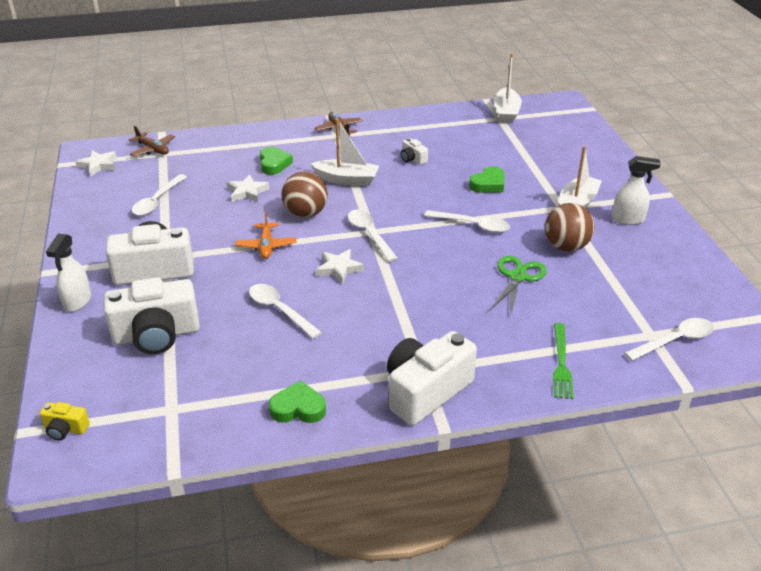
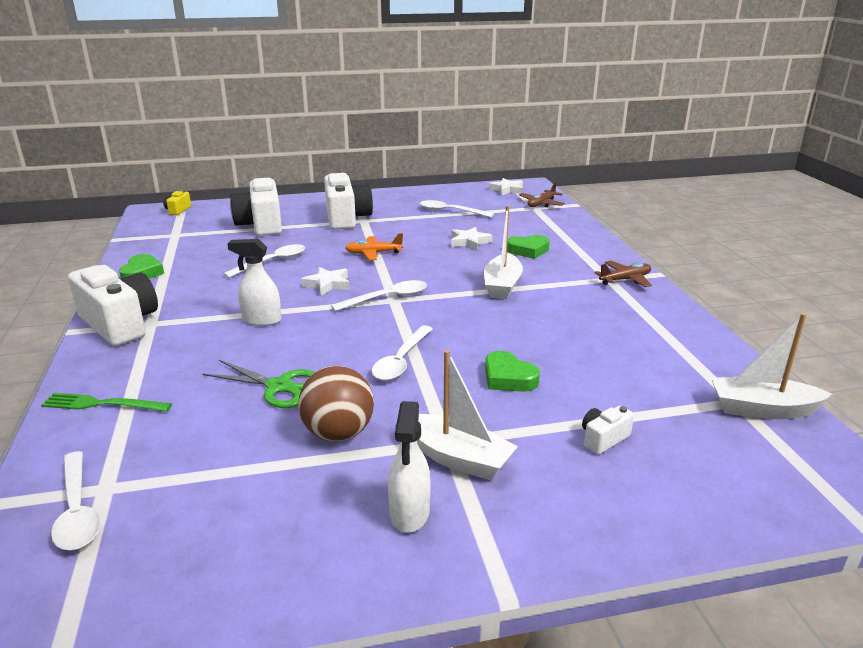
camera: 90 degrees right, 10 degrees down
(77, 301) = (312, 201): white spray bottle -> white spray bottle (261, 320)
(305, 213) = (430, 267): brown ball -> none
(412, 159) = (564, 324): white camera -> white camera (603, 439)

